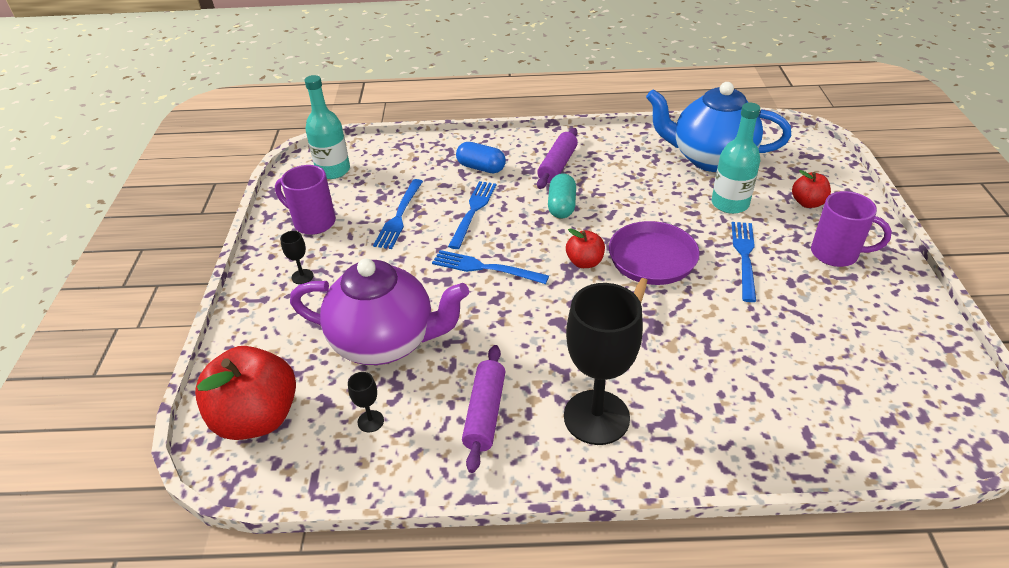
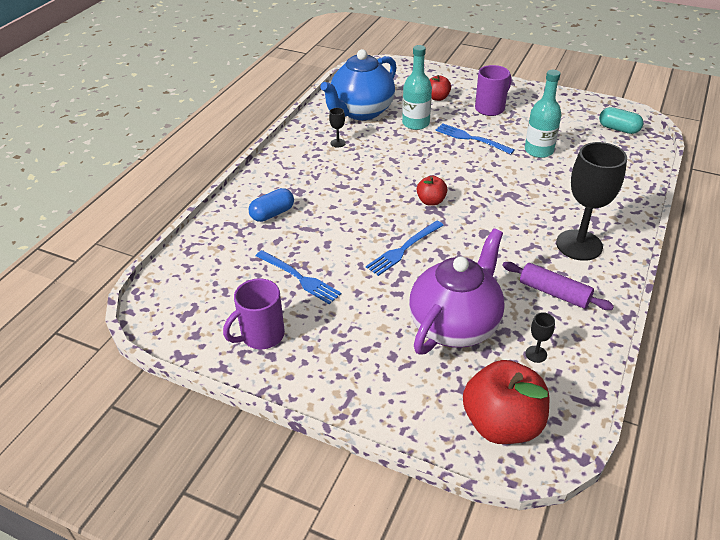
camera: 65 degrees left, 0 degrees up
(302, 276) = (337, 359): black goblet -> black goblet (338, 143)
(333, 170) = (187, 304): turquoise bottle -> turquoise bottle (538, 151)
(473, 211) = (328, 235): blue fork -> none
(557, 165) = (307, 176): purple rolling pin -> none
(562, 206) = (359, 190): turquoise capsule -> turquoise capsule (618, 129)
(651, 263) = (451, 174): purple pan -> none

